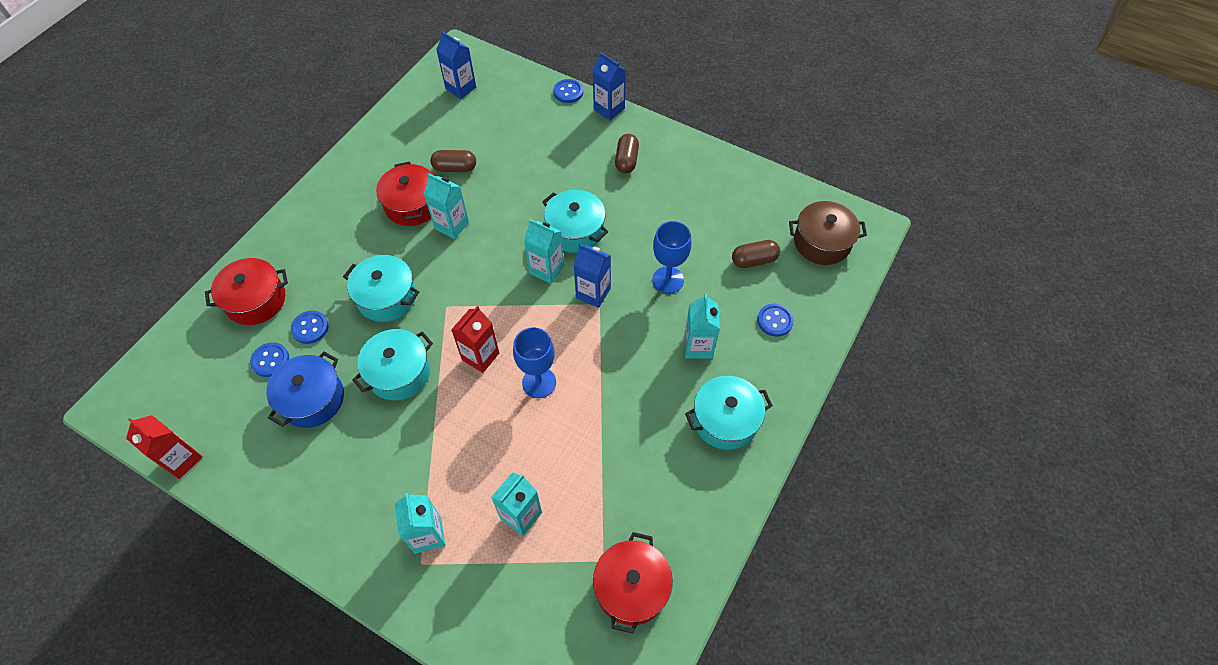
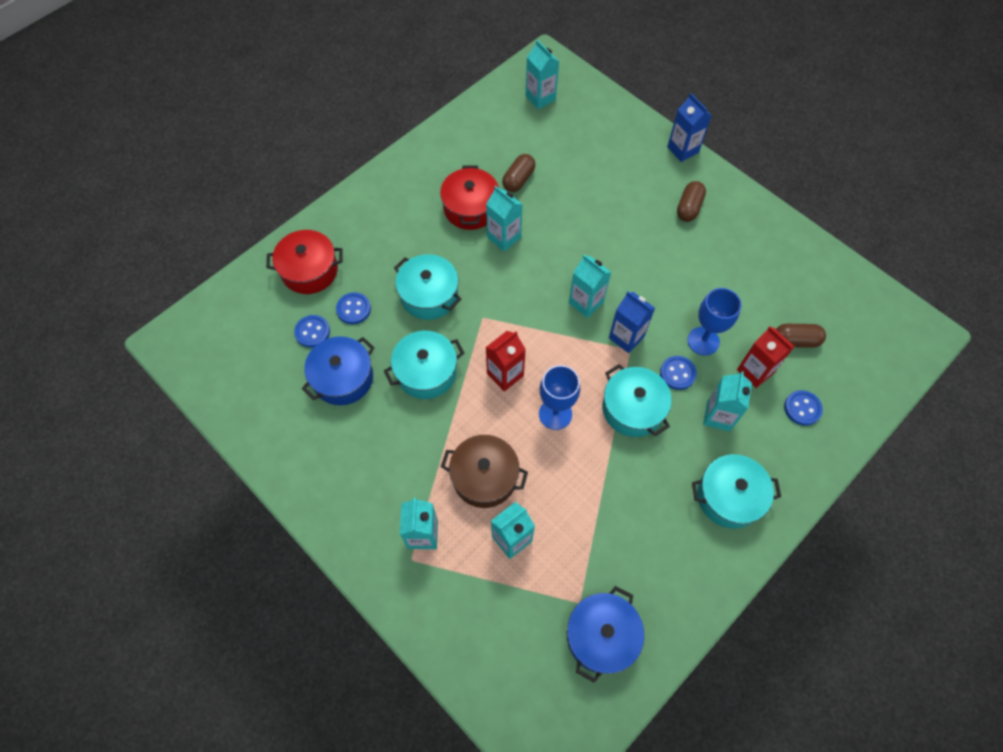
camera: 15 degrees right, 5 degrees up
(182, 460) = (219, 407): red carton -> red carton (755, 371)
(455, 168) = (518, 179): brown capsule -> brown capsule turned 75 degrees counterclockwise
(461, 88) = (540, 98): blue carton -> turquoise carton
(568, 92) = (645, 123): blue button -> blue button (677, 373)
(575, 230) = (622, 269): turquoise pot -> turquoise pot (632, 409)
(631, 587) = (601, 636): red pot -> blue pot
(822, 242) = (870, 338): brown pot -> brown pot (484, 477)

